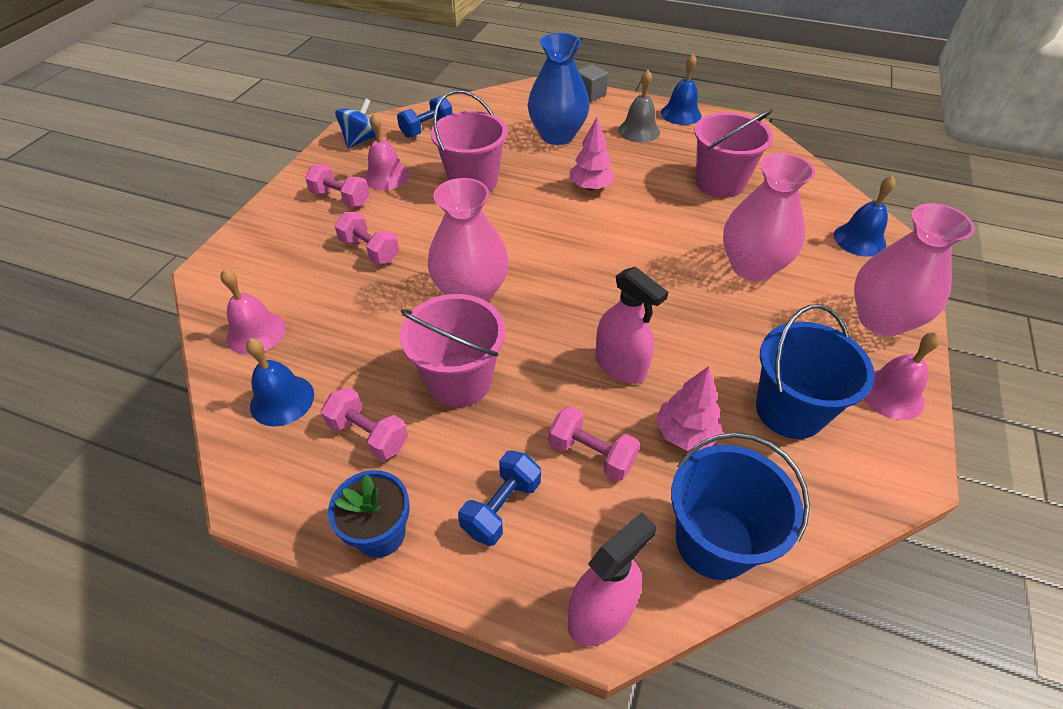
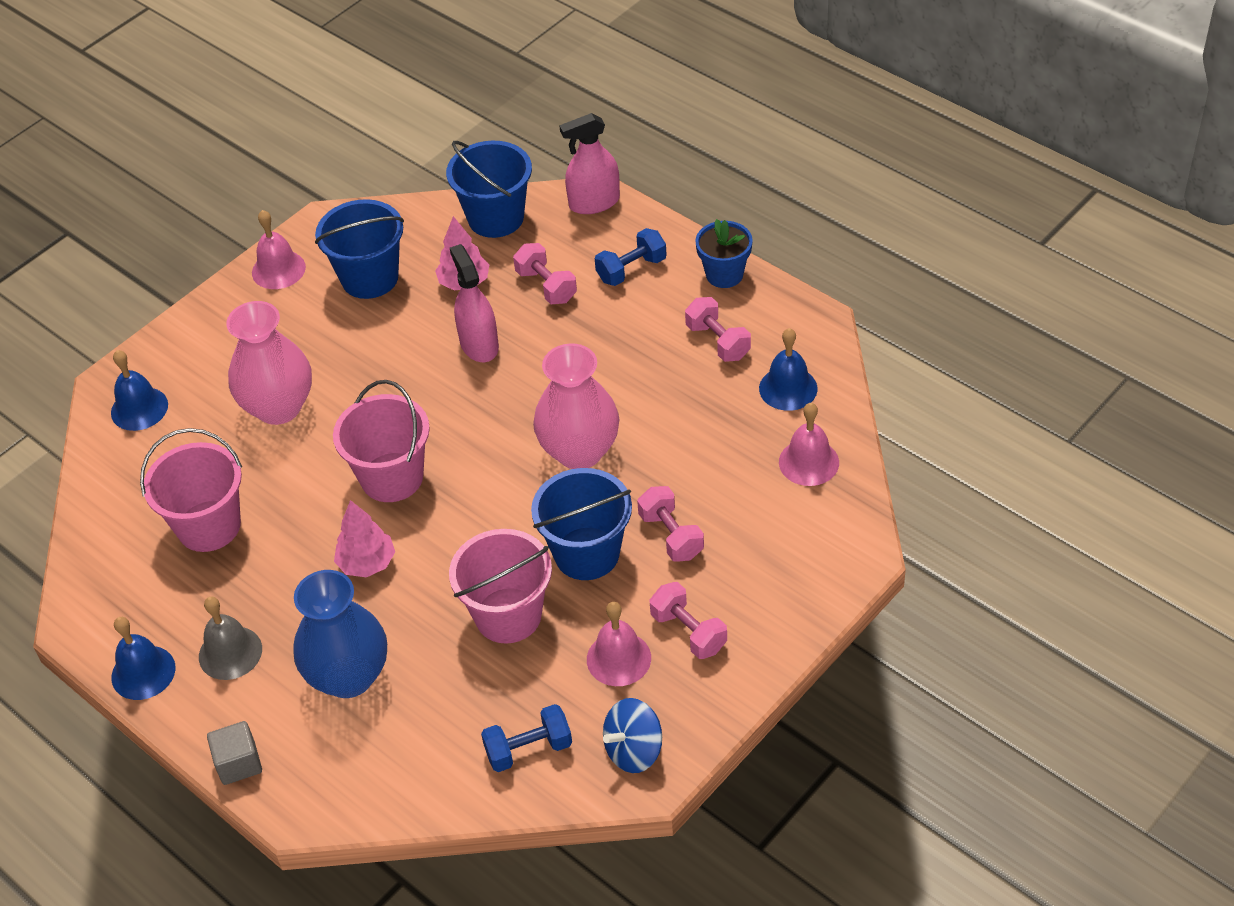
camera: 155 degrees left, 0 degrees up
(433, 225) = (587, 553): none -> blue bucket
(459, 380) = (626, 366): pink bucket -> pink bucket (392, 477)
(881, 319) = (216, 326): pink vase -> none

